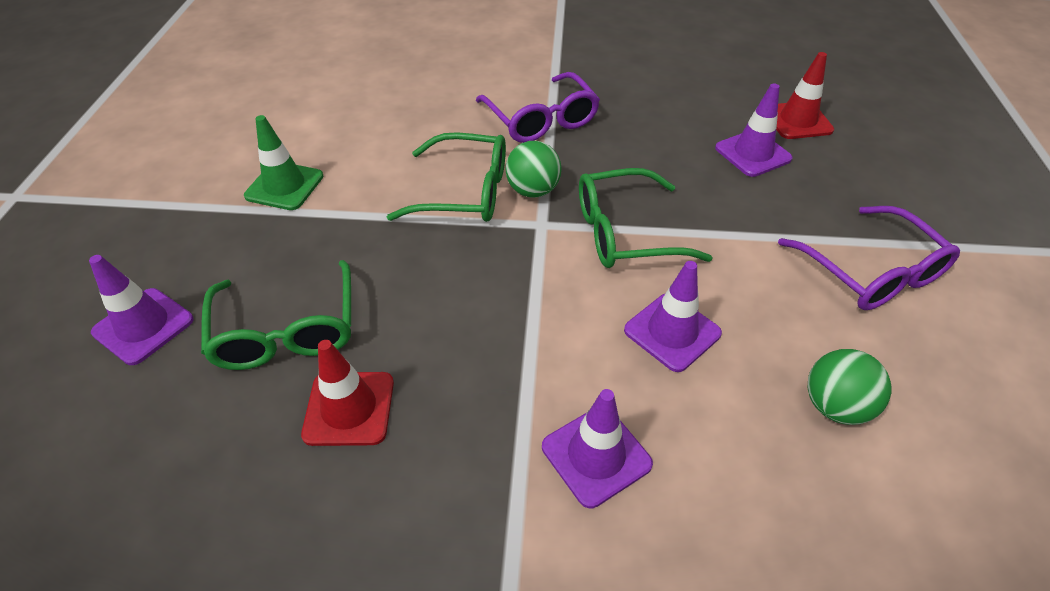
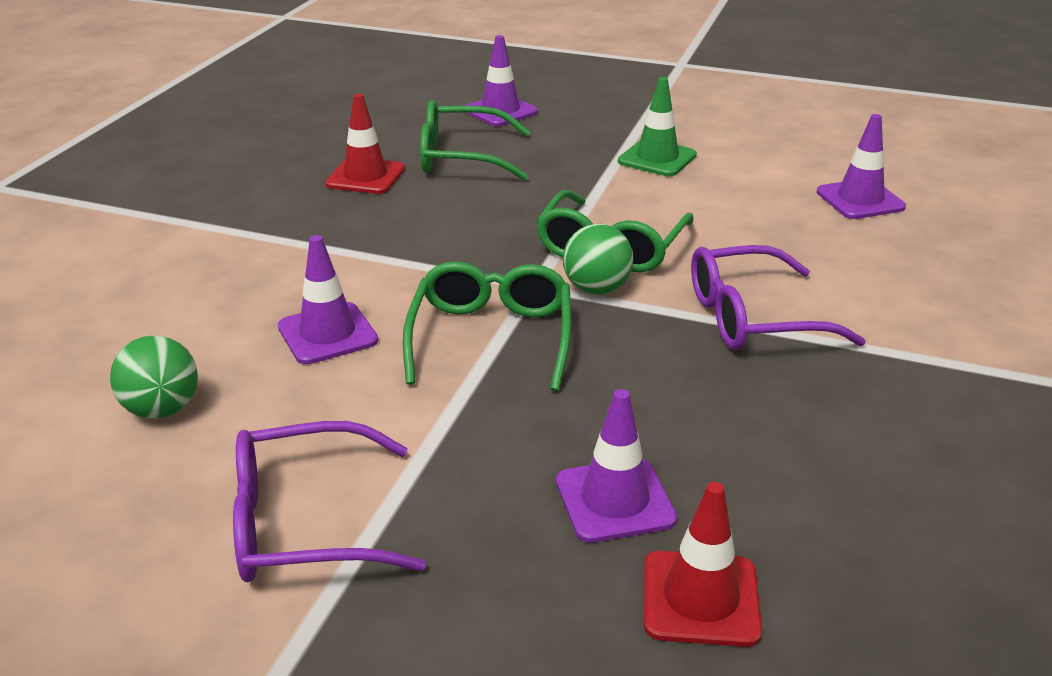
camera: 105 degrees right, 15 degrees down
(596, 455) = (236, 267): purple traffic cone -> purple traffic cone (860, 200)

